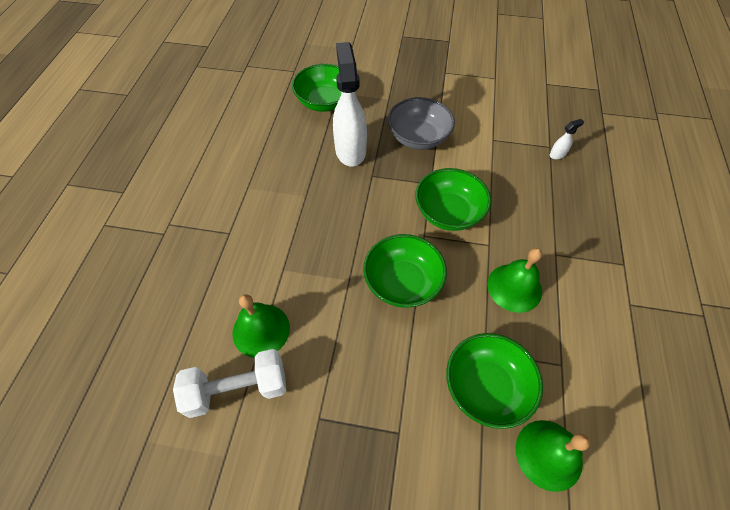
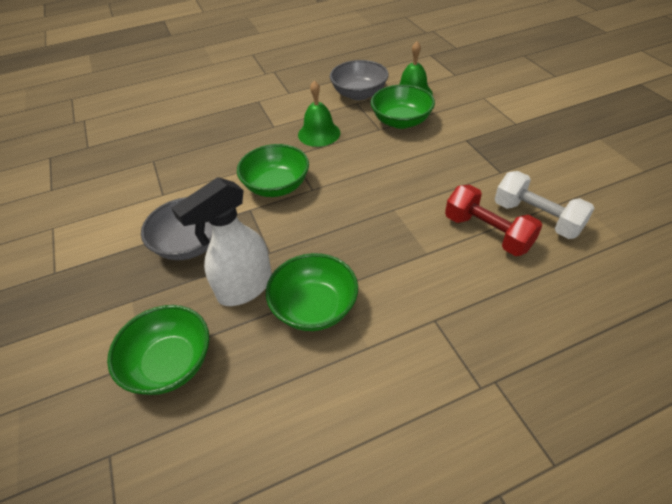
camera: 120 degrees left, 10 degrees down
(261, 330) = (487, 233): green bell -> red dumbbell
(402, 282) = (367, 181): green bowl -> green bowl (314, 307)
(557, 154) = (161, 154): white spray bottle -> none
(584, 382) = (359, 94): none -> grey bowl

